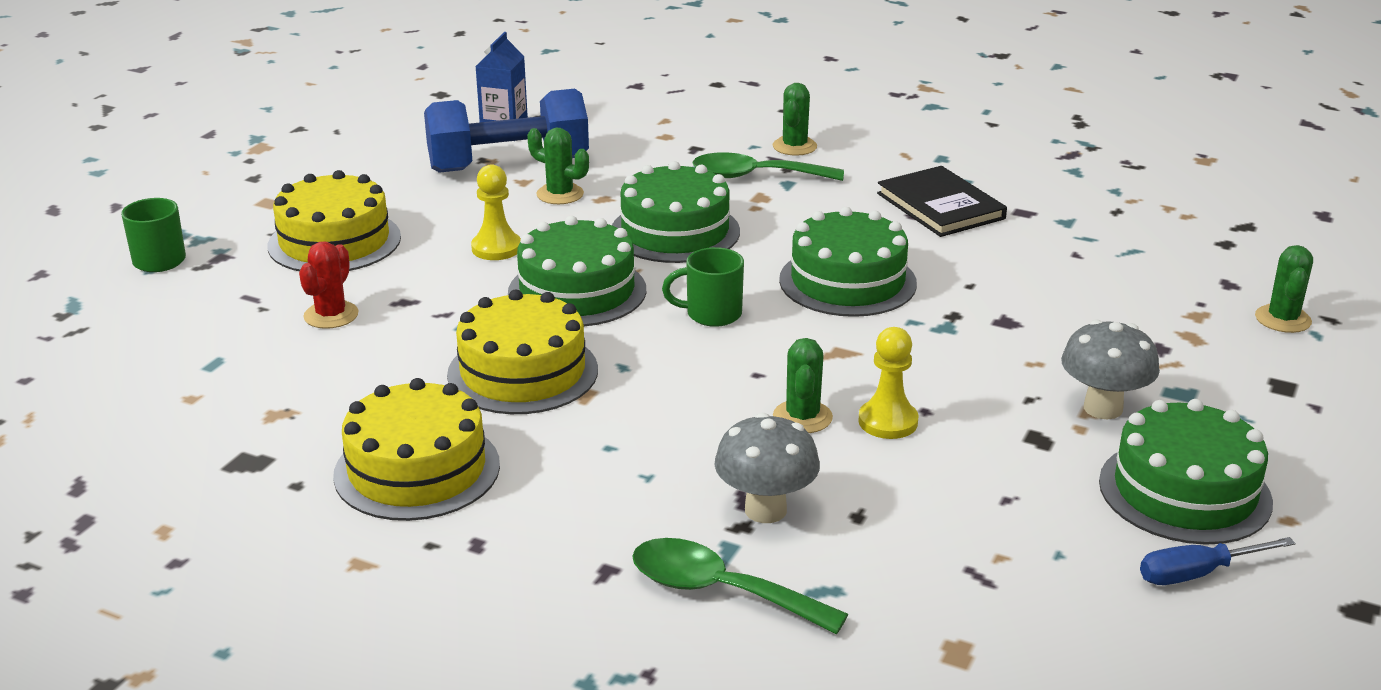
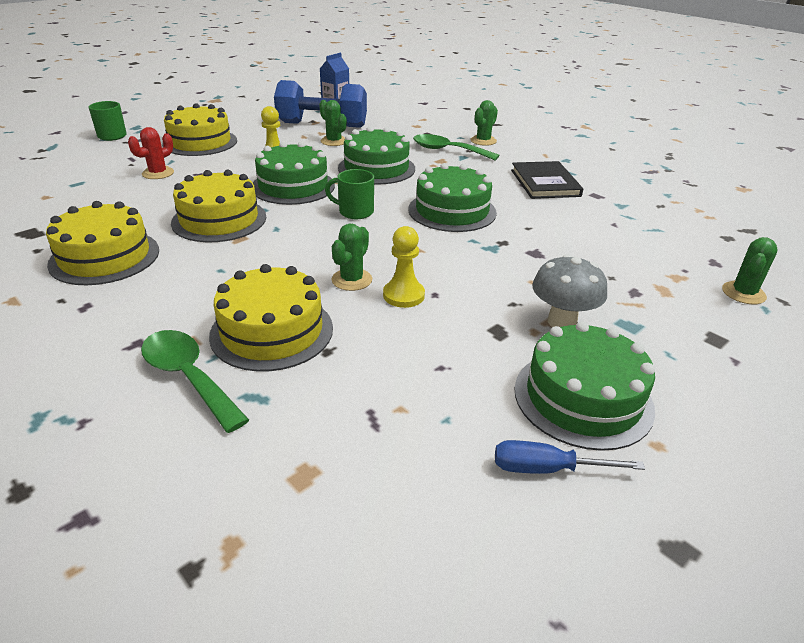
camera: 20 degrees right, 5 degrees up
(765, 510) = (272, 331): grey mushroom -> yellow cake

